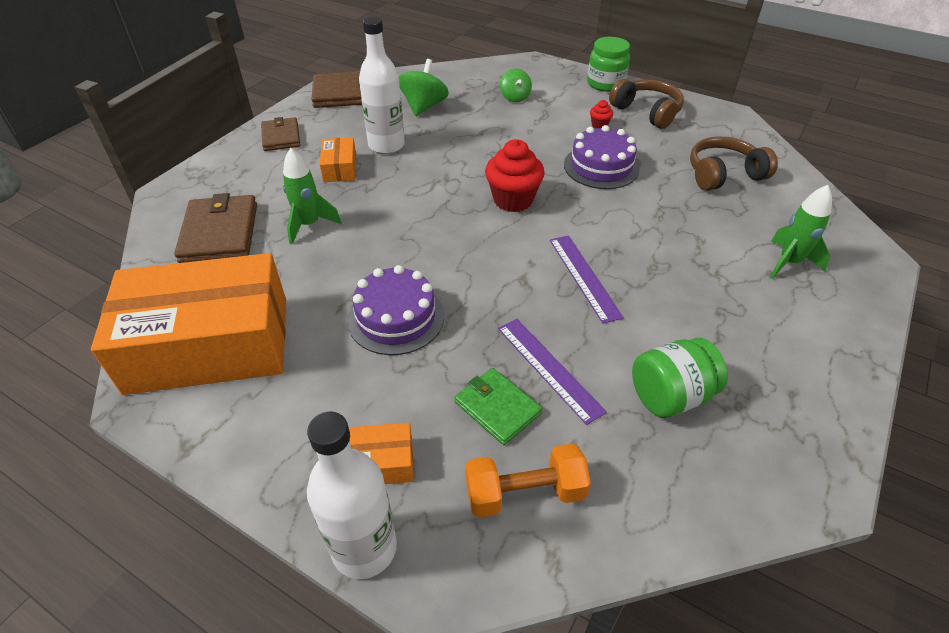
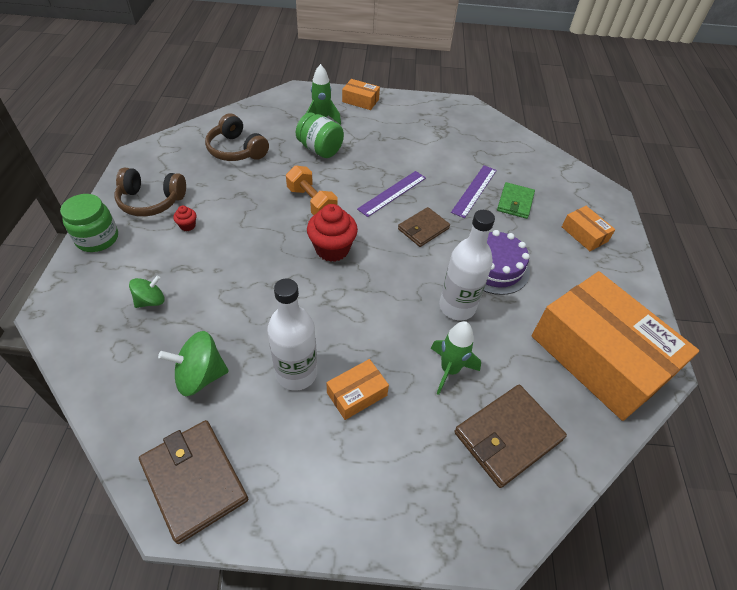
camera: 120 degrees left, 5 degrees up
(281, 137) = (330, 495): brown wallet -> brown wallet (423, 229)
(364, 548) = (621, 221): white bottle -> white bottle (457, 307)
(525, 493) = (548, 181): orange dumbbell -> orange dumbbell (312, 202)
(601, 166) = (257, 211): purple cake -> none
(647, 112) = (151, 201): brown headphones -> brown headphones turned 105 degrees counterclockwise
(670, 396) = (455, 148): green jar -> green jar (320, 149)
(845, 324) = (360, 100): none -> orange box

